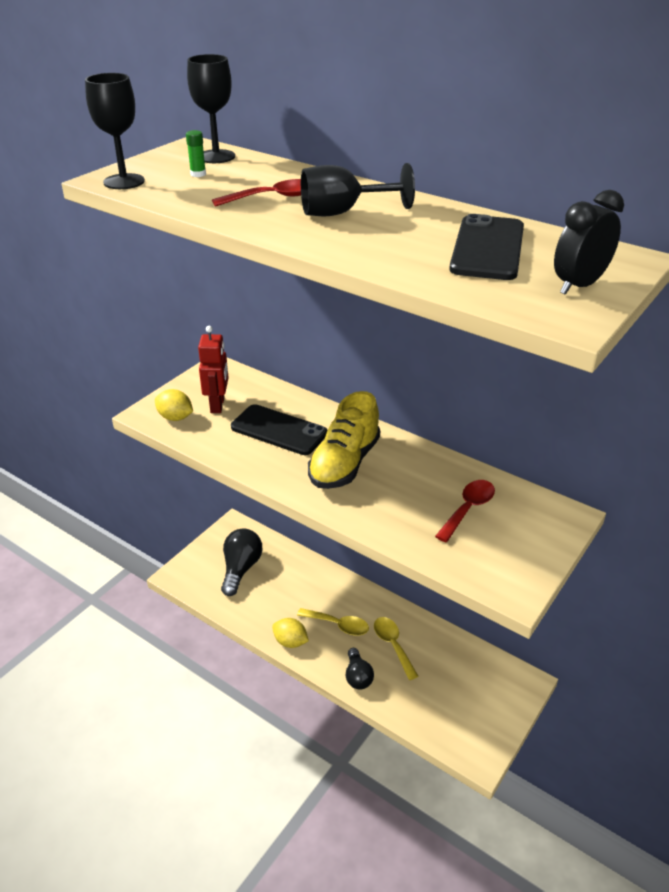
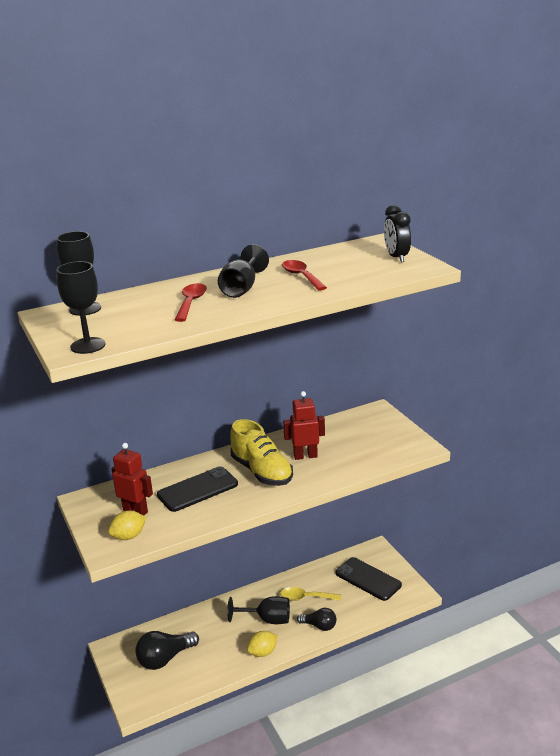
camera: 60 degrees left, 10 degrees down
(198, 174) = (112, 319): green glue stick -> none
(241, 569) = (165, 658): black light bulb -> black light bulb turned 75 degrees counterclockwise
(338, 625) = (267, 619): yellow spoon -> black goblet
(403, 486) = (305, 456): none -> red robot
(468, 509) = (345, 439): red spoon -> red spoon (301, 276)
(487, 248) = (334, 265): black phone -> black phone (368, 579)

